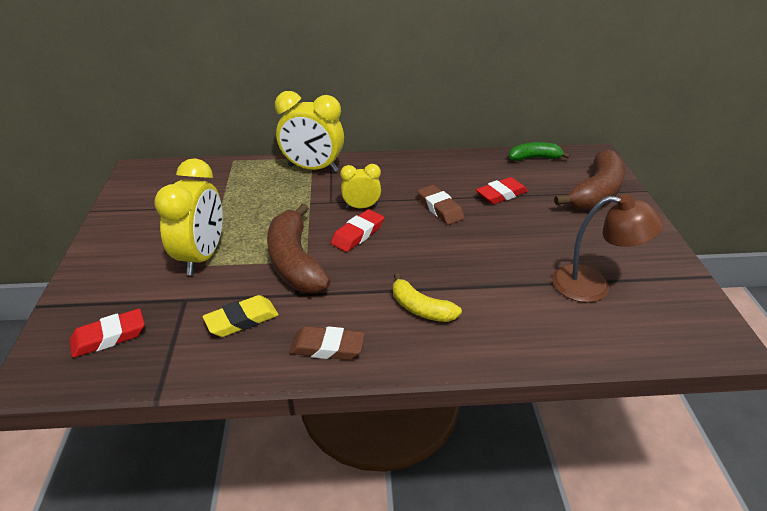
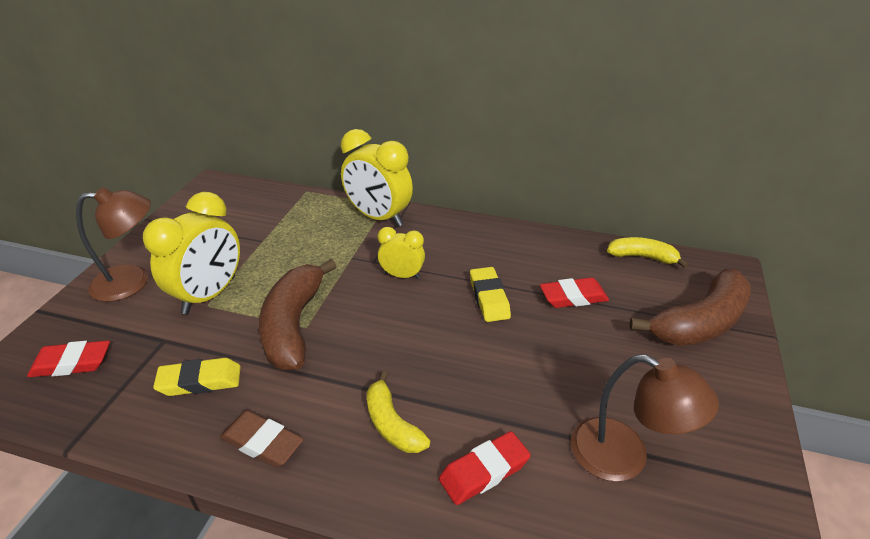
camera: 20 degrees right, 0 degrees up
(118, 262) = (133, 282): none -> brown lamp
(358, 234) = (378, 308): red eraser -> red eraser (484, 471)
(440, 208) = (489, 298): brown eraser -> yellow eraser
(534, 158) = (642, 257): green banana -> yellow banana

